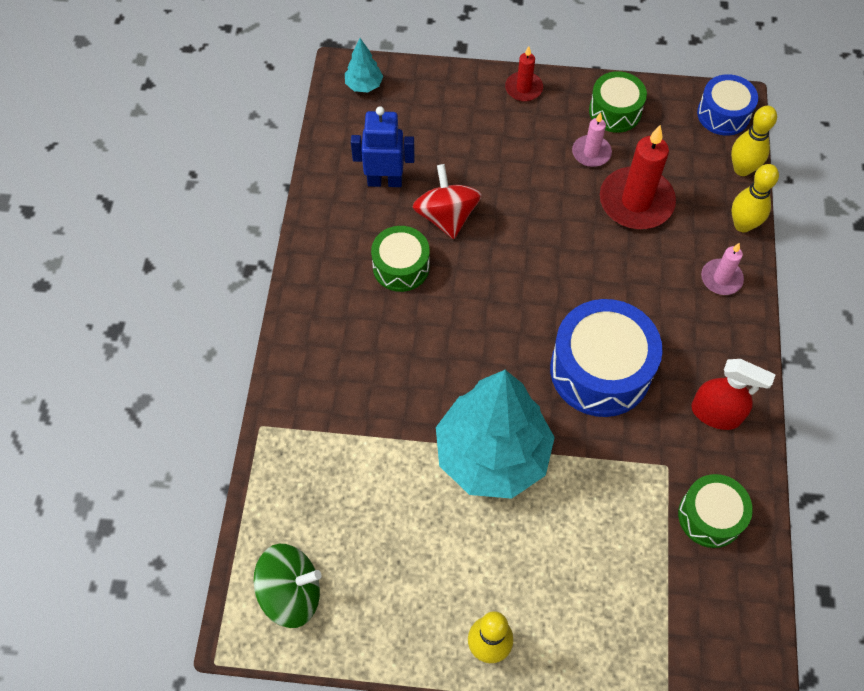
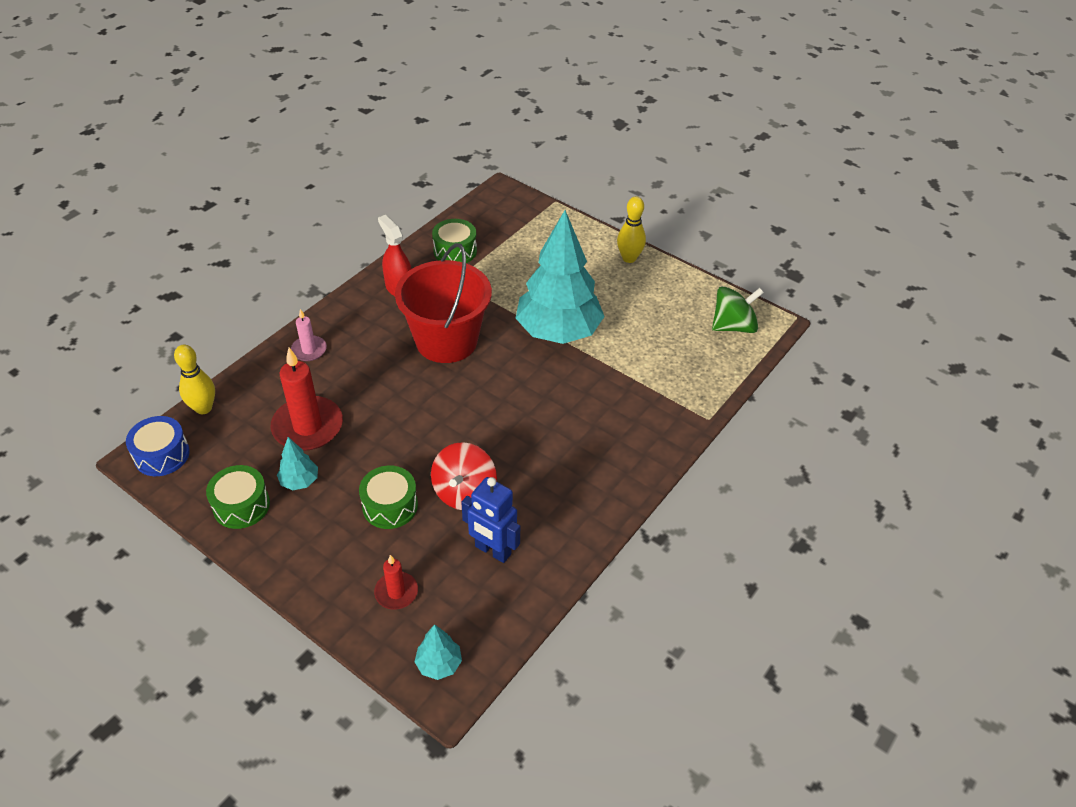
camera: 150 degrees left, 15 degrees down
(291, 593) = (733, 326): green spinning top -> green spinning top turned 135 degrees clockwise
(401, 267) = (532, 473): green drum -> green drum (390, 506)
(523, 88) = (294, 572): red candle -> red candle (396, 592)
(591, 153) = (299, 481): pink candle -> turquoise tree
(600, 370) = (446, 341): blue drum -> red bucket
(742, 225) = (253, 373): yellow bowling pin -> none

